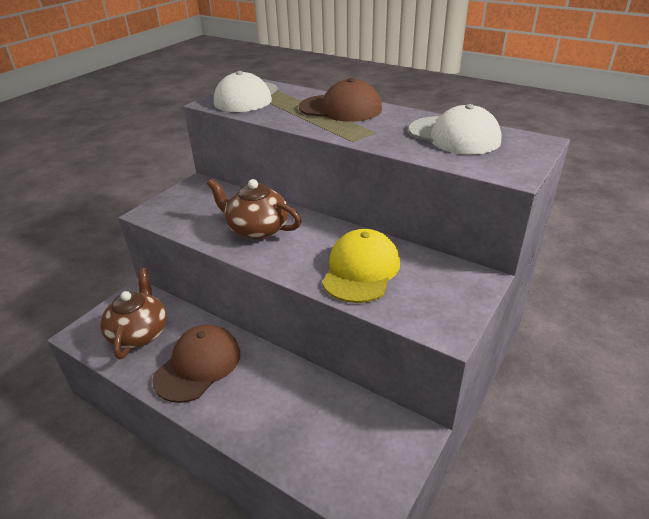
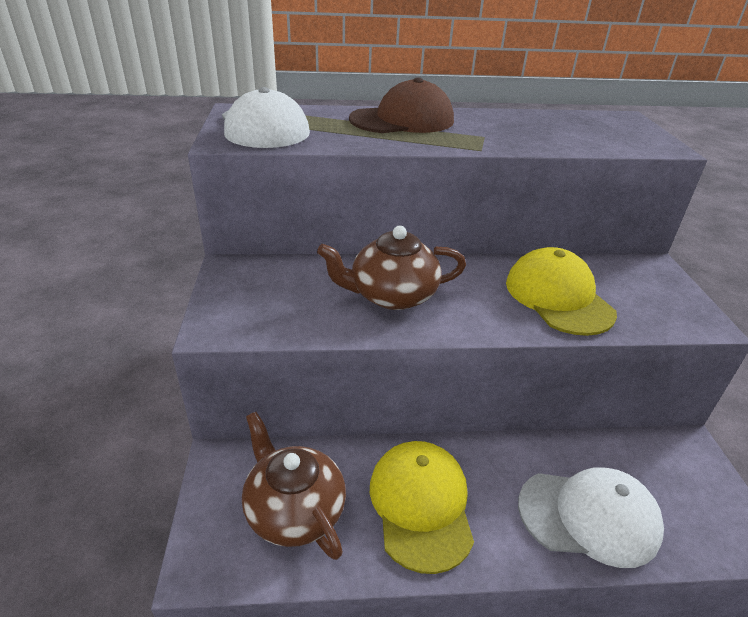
camera: 40 degrees left, 0 degrees up
(198, 365) = (421, 505): brown cap -> yellow cap
(454, 136) = (557, 125): white cap -> white cap (589, 516)

